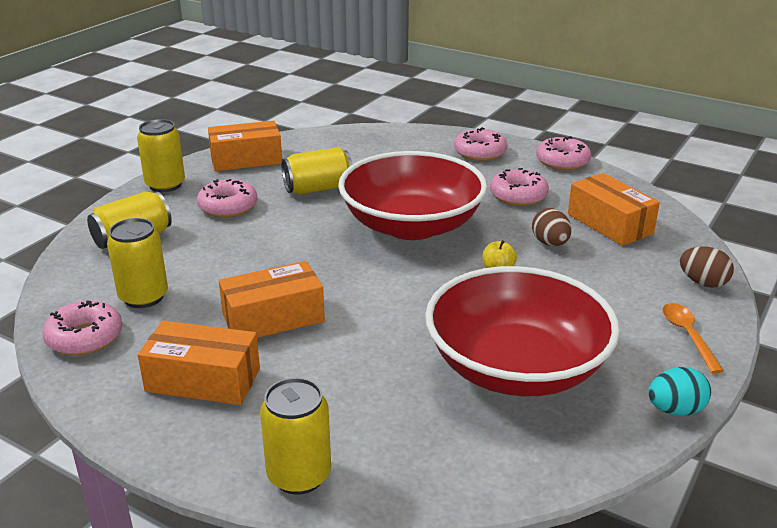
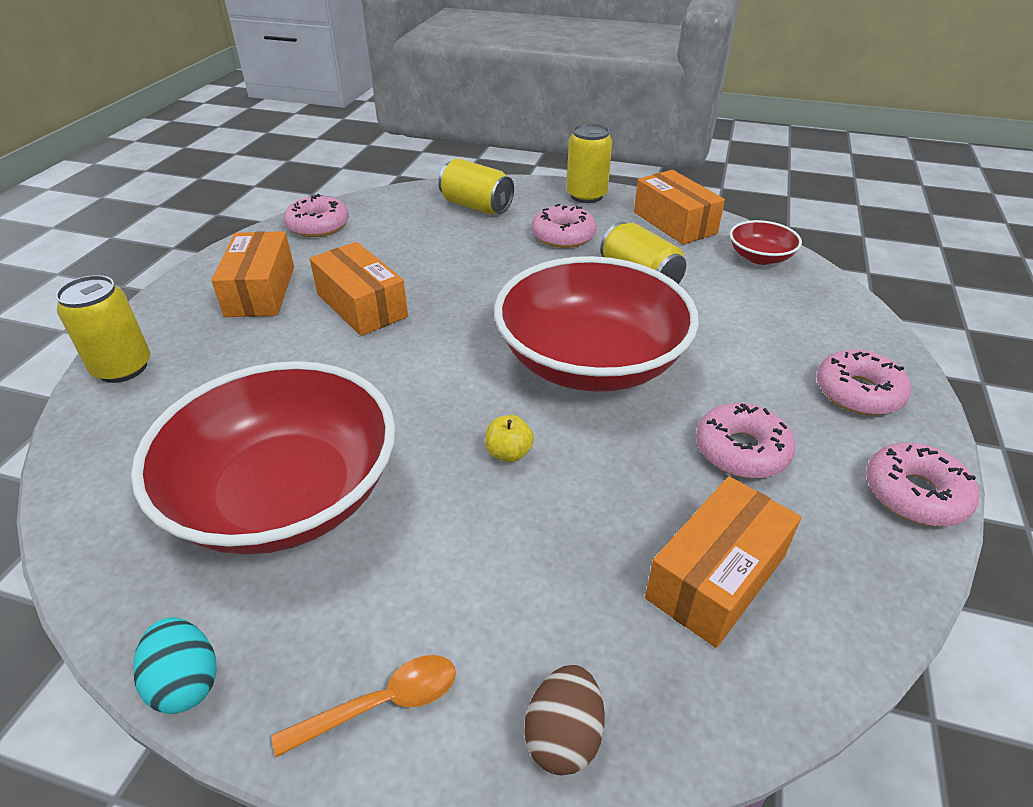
camera: 75 degrees right, 10 degrees up
(143, 297) = (382, 234): yellow can -> none
(320, 142) = (760, 257): none -> red bowl
(550, 243) = (608, 502): brown egg -> none

